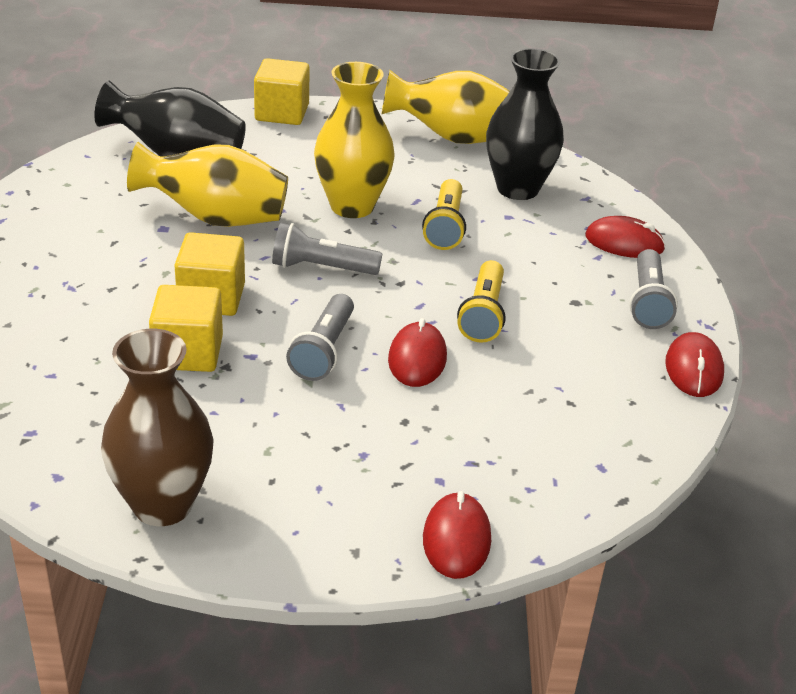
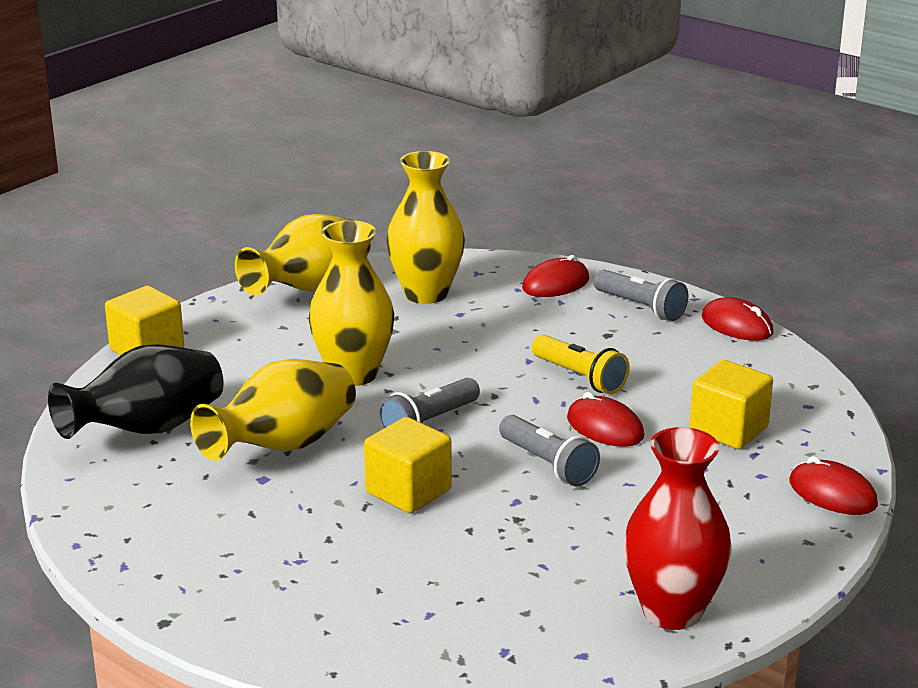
camera: 50 degrees left, 10 degrees down
(162, 504) = (672, 611): brown vase -> red vase
(188, 352) = (477, 530): yellow cube -> yellow cube (728, 430)
(445, 227) = (440, 345): yellow flashlight -> none
(517, 189) = (426, 294): black vase -> yellow vase

